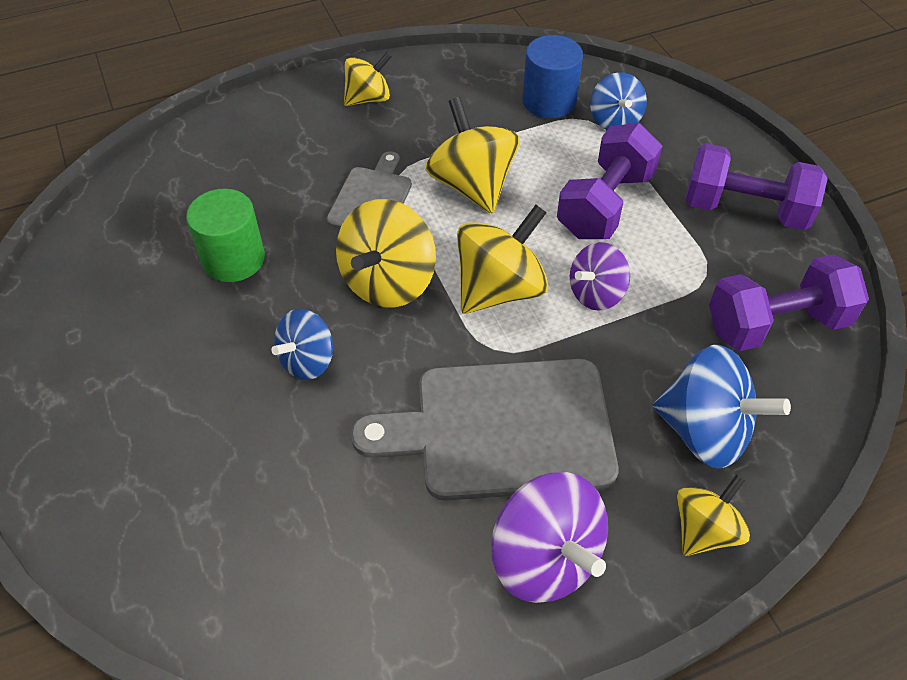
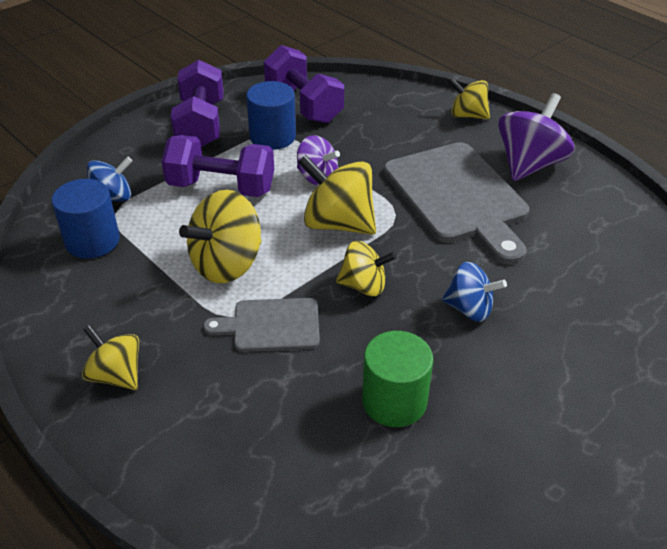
camera: 110 degrees left, 10 degrees down
(388, 281) = (364, 286): yellow spinning top -> yellow spinning top, size x0.63
(700, 272) = (272, 137): none -> blue cylinder
(704, 431) = (403, 122): blue spinning top -> none

